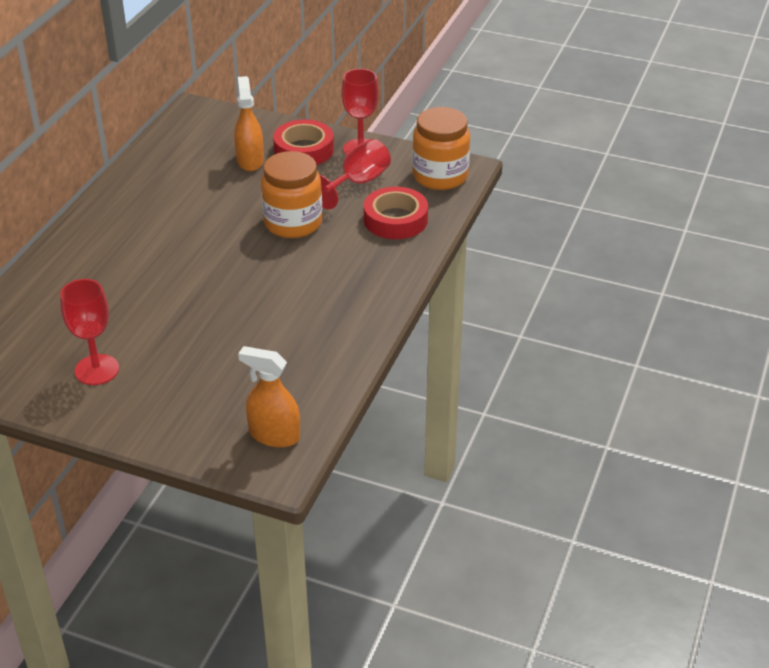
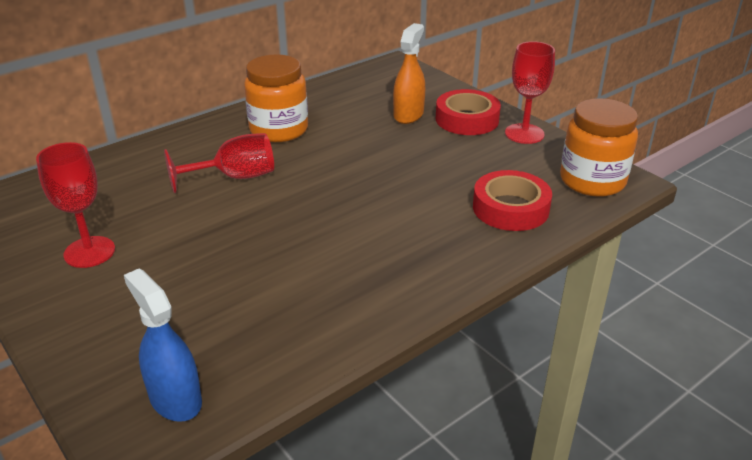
camera: 30 degrees right, 5 degrees down
(274, 435) = (175, 399): orange spray bottle -> blue spray bottle
(293, 223) = (401, 179): orange jar -> orange jar (279, 130)
(358, 183) = (497, 162): red goblet -> red goblet (235, 177)

